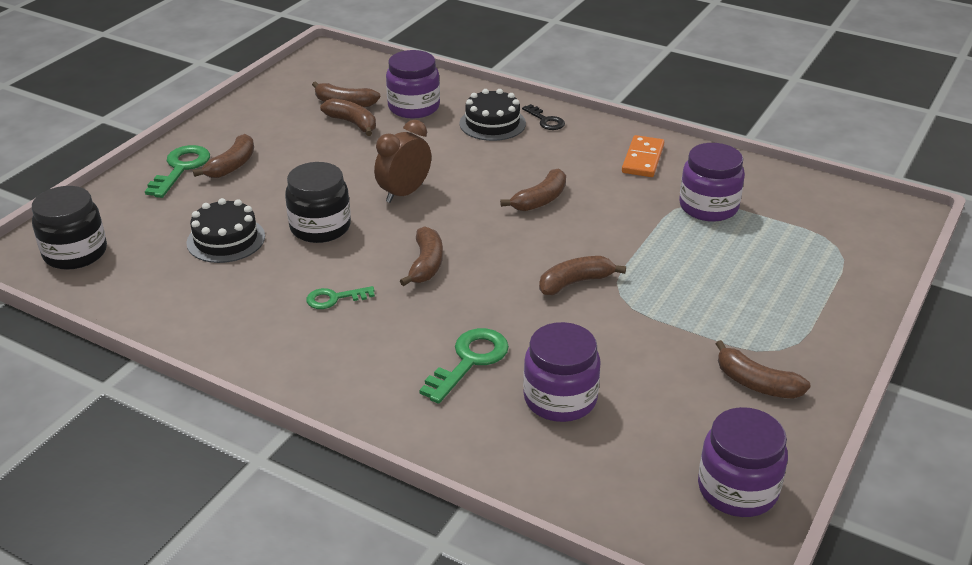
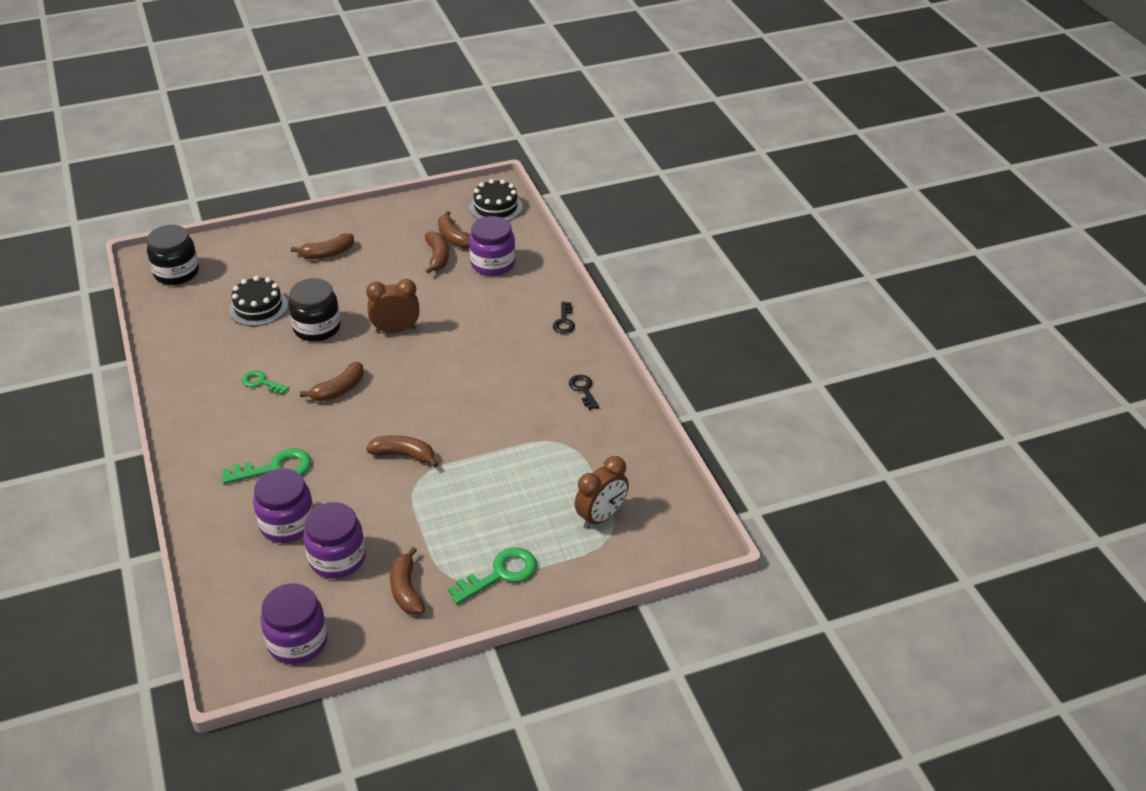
camera: 40 degrees right, 5 degrees up
(181, 168) = (298, 240): green key -> green key (500, 574)
(492, 123) = (525, 305): black cake -> black cake (496, 207)
(540, 200) = (469, 383): brown banana -> none
(643, 159) = (583, 390): orange domino -> black key
(708, 207) = (570, 452): purple jar -> purple jar (337, 558)
(809, 237) = (601, 517): none -> brown clock

